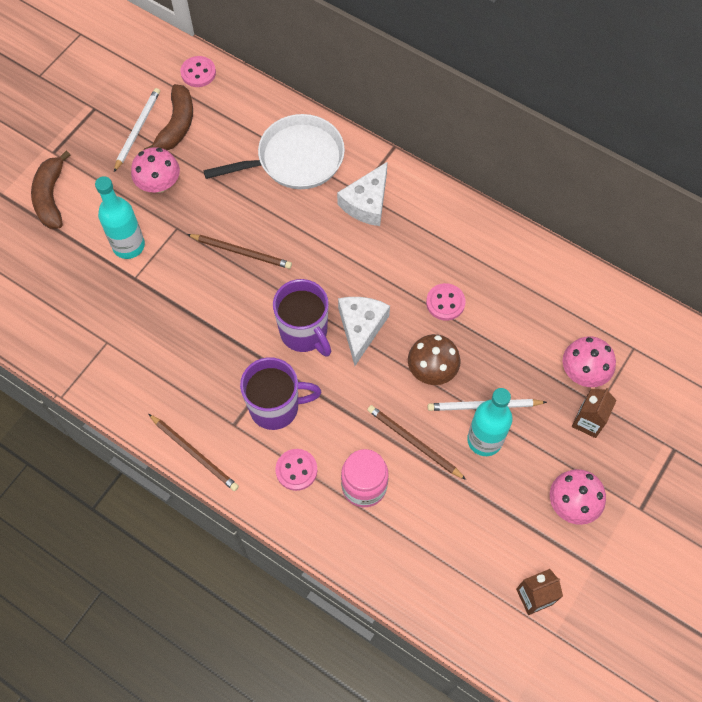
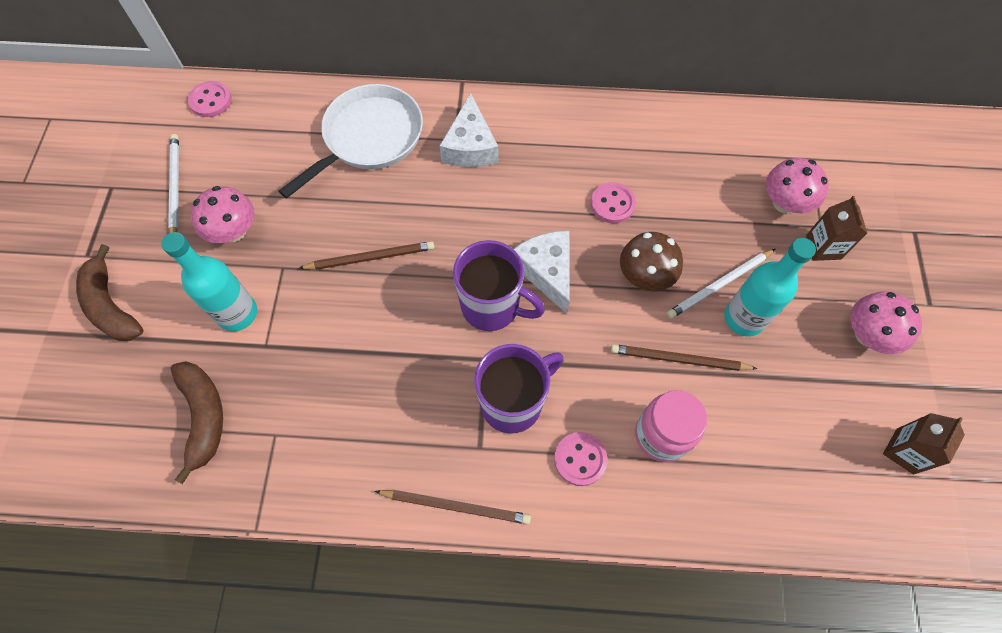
camera: 30 degrees left, 0 degrees up
(177, 125) = (218, 162): brown banana -> brown banana (203, 417)

